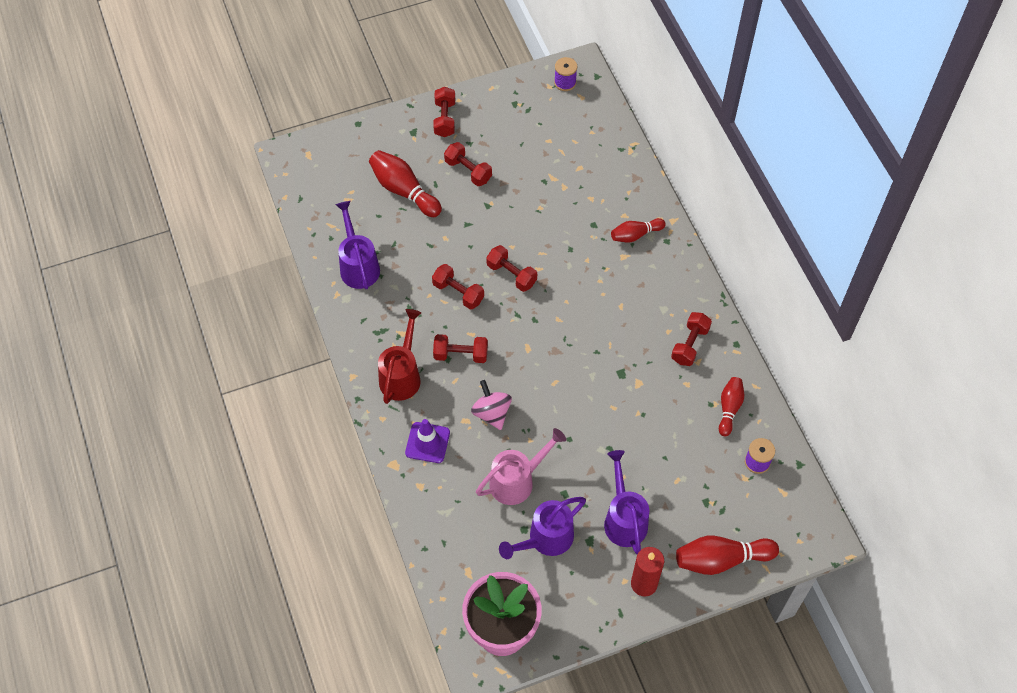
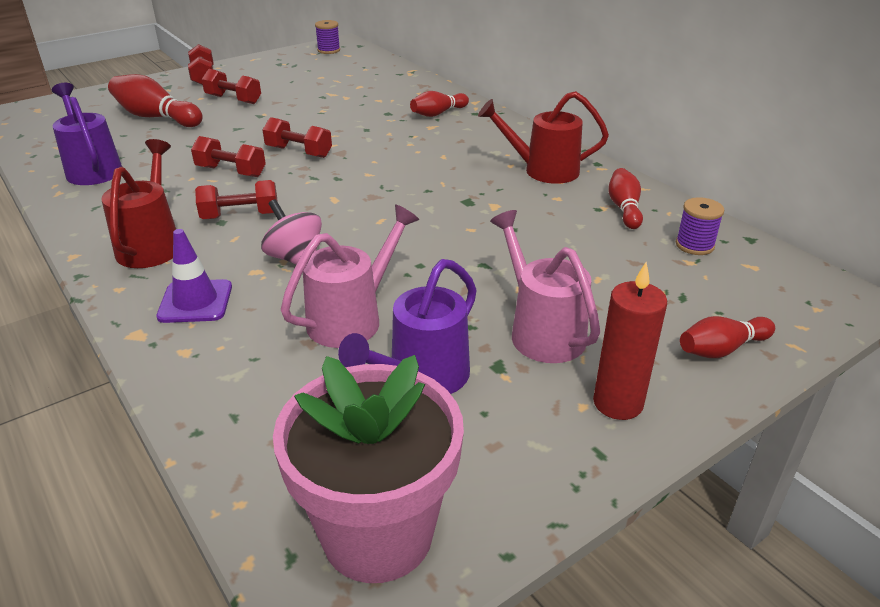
camera: 15 degrees left, 25 degrees down
(624, 518) = (541, 330): purple watering can -> pink watering can
(690, 345) = (542, 170): red dumbbell -> red watering can
(721, 559) = (721, 349): red bowling pin -> red bowling pin, size x0.63

